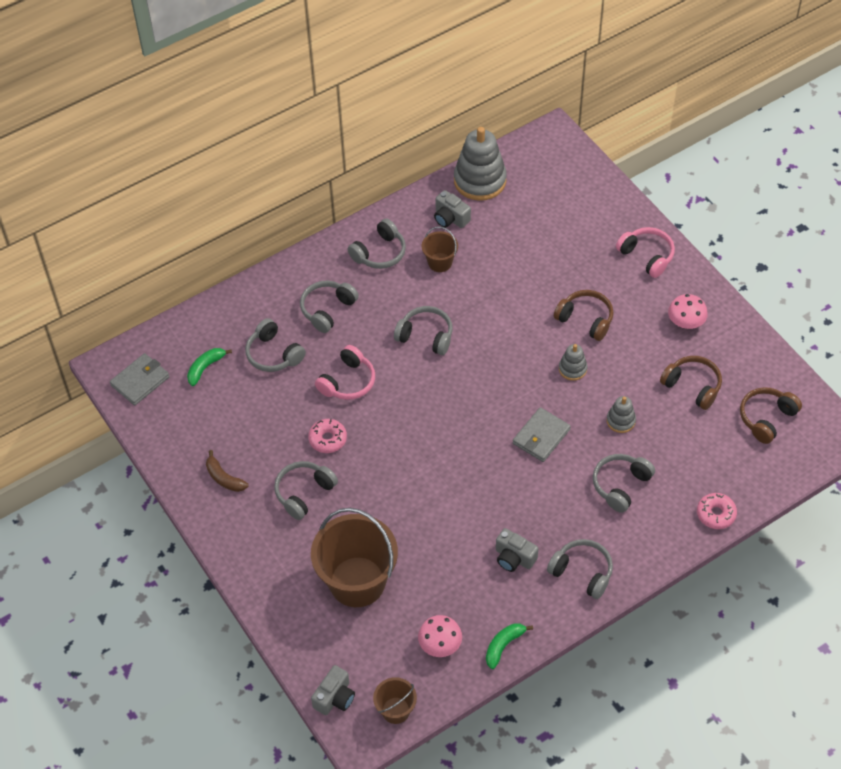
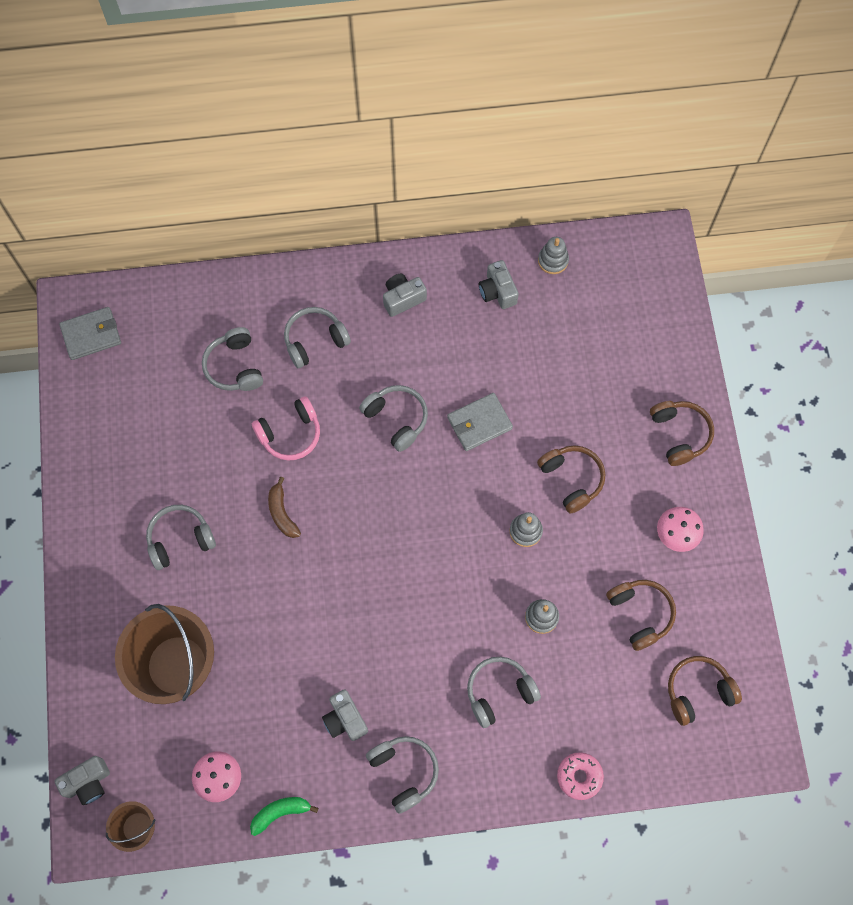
camera: 25 degrees right, 15 degrees up
(205, 368) = (161, 350): green banana -> none
(224, 478) = (113, 484): brown banana -> brown banana (282, 513)
(328, 439) = (235, 490): pink donut -> none
(379, 253) = (403, 299): grey headphones -> grey camera
(440, 262) = (458, 339): brown bucket -> none
(480, 180) = (553, 260): grey stacking toy -> grey stacking toy, size x0.50
(541, 436) = (449, 594): grey wallet -> grey wallet (479, 423)
(647, 256) = (679, 434): pink headphones -> brown headphones

